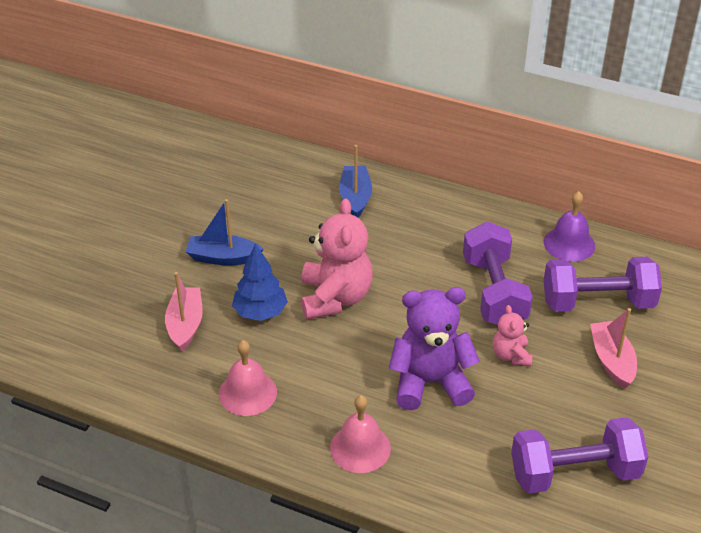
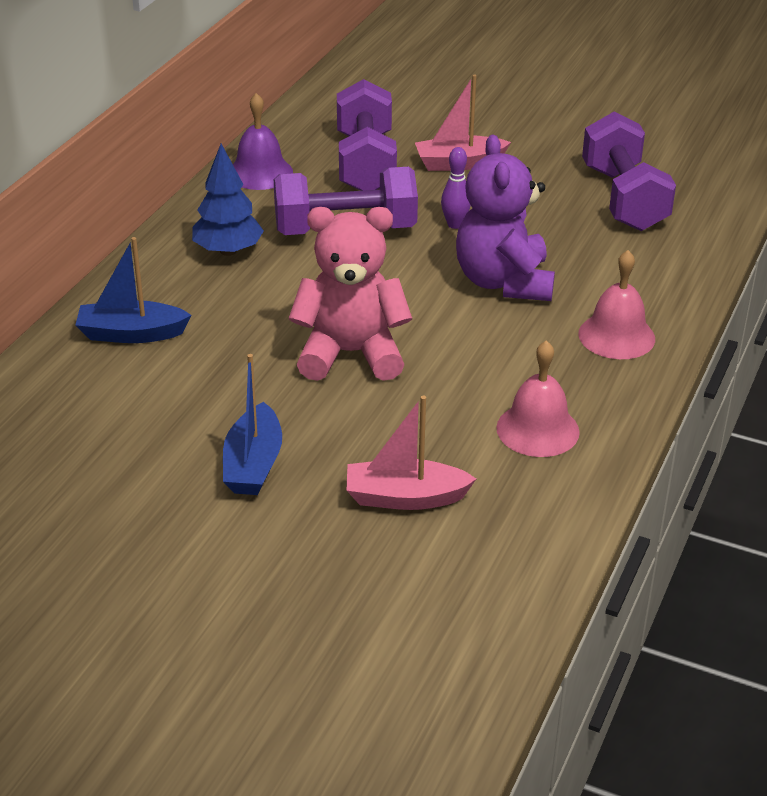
camera: 90 degrees left, 5 degrees down
(260, 312) = (378, 422): blue tree -> blue tree (228, 251)
(511, 355) = (455, 224): pink teddy bear -> purple bowling pin

